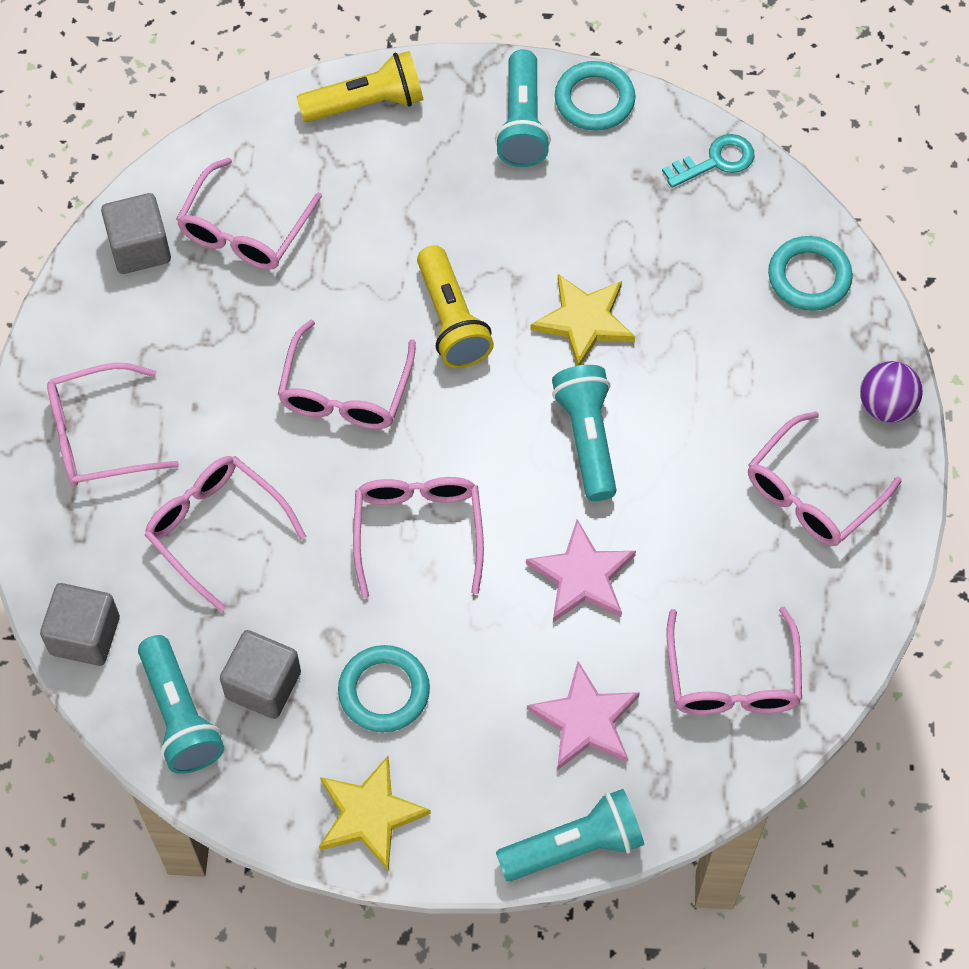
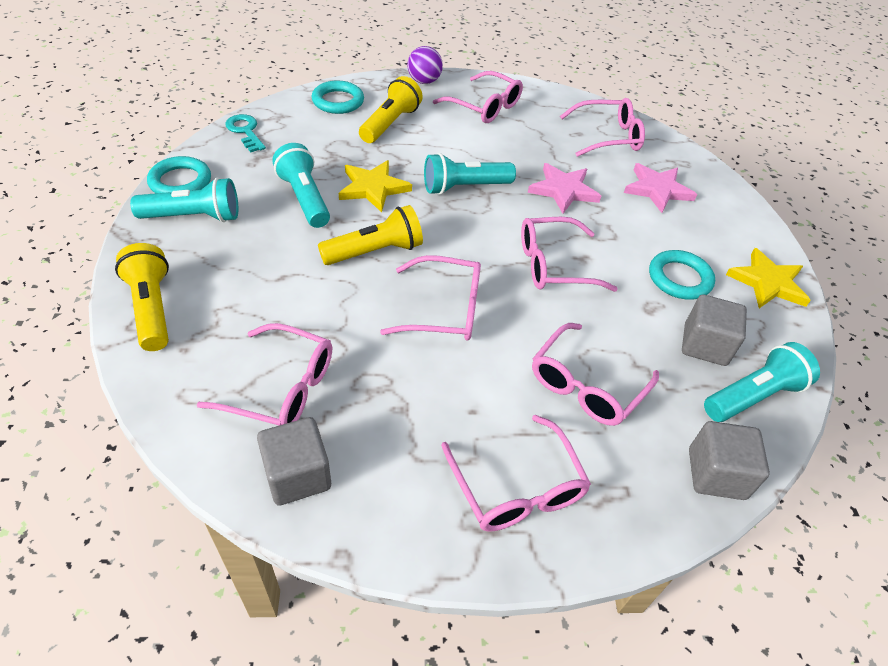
camera: 100 degrees left, 15 degrees down
(575, 846) = (736, 194): turquoise flashlight -> turquoise flashlight (304, 198)
(749, 349) = (390, 123): none -> yellow flashlight

